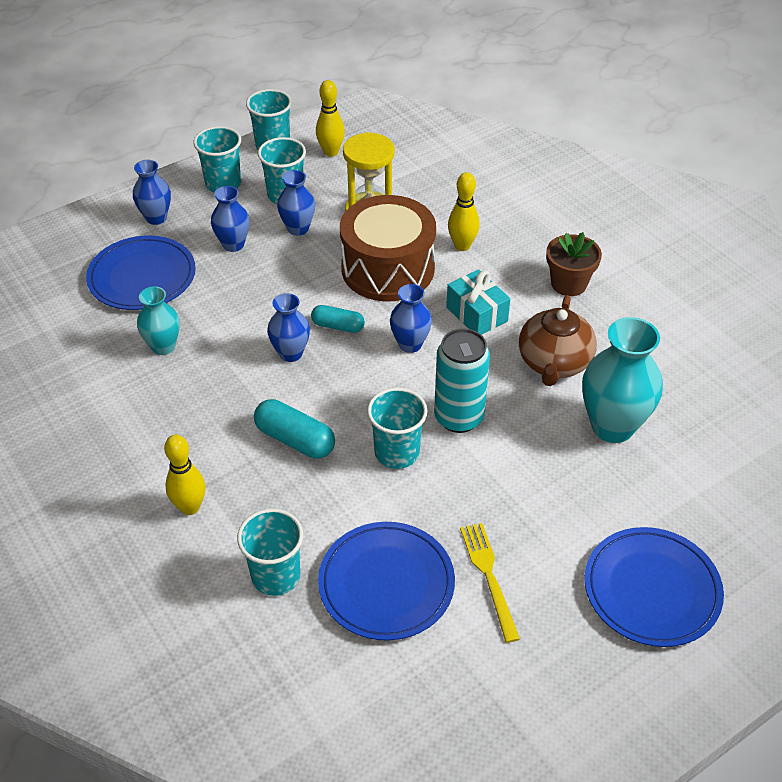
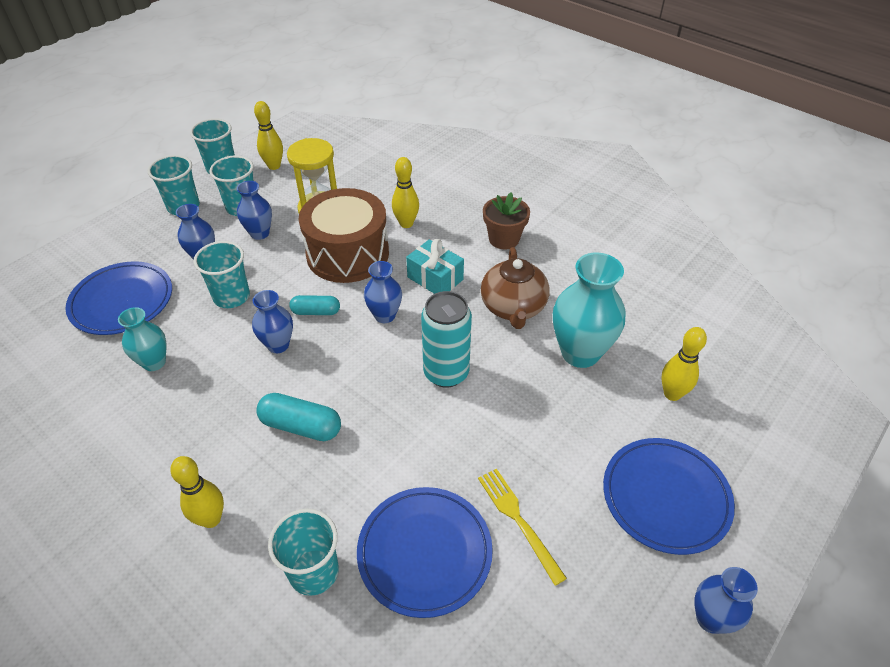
camera: 15 degrees left, 0 degrees up
(156, 218) = (126, 246): blue vase -> blue vase (710, 618)
(397, 452) = (399, 418): turquoise cup -> turquoise cup (231, 297)
(700, 490) = (672, 394): none -> yellow bowling pin

